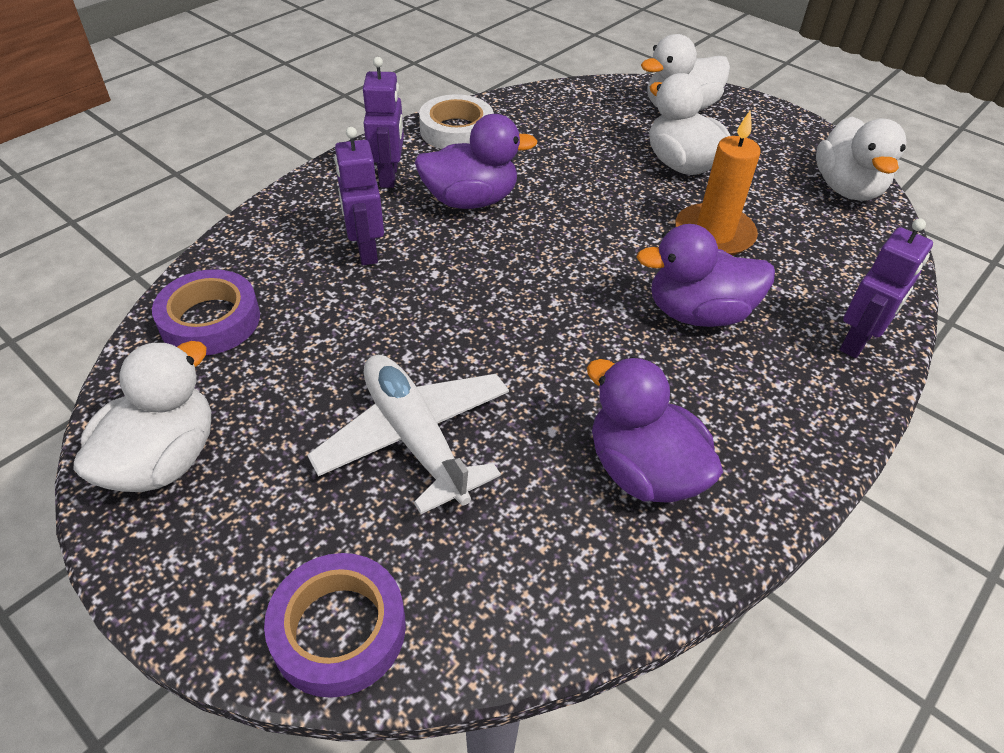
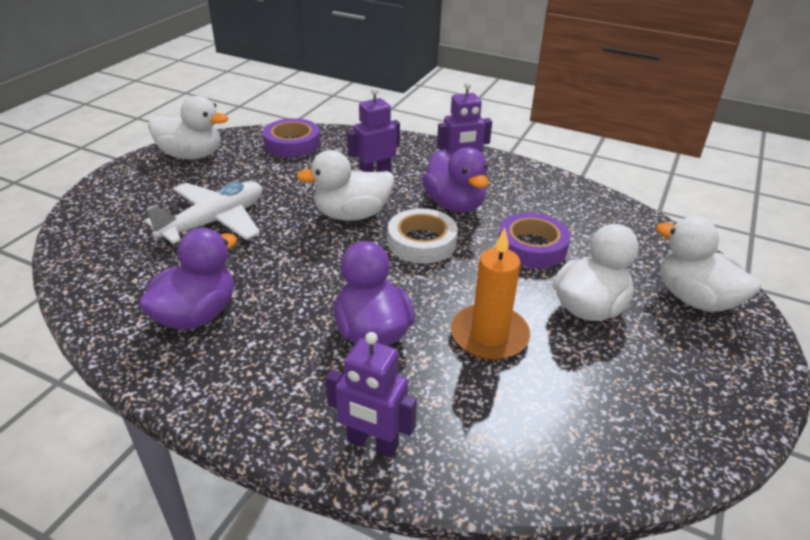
camera: 75 degrees right, 10 degrees down
(339, 629) = (87, 222): purple tape -> purple tape (532, 246)
(456, 130) = (540, 184): white tape -> white tape (422, 242)
(847, 188) = (646, 442): white duck -> white duck (352, 215)

